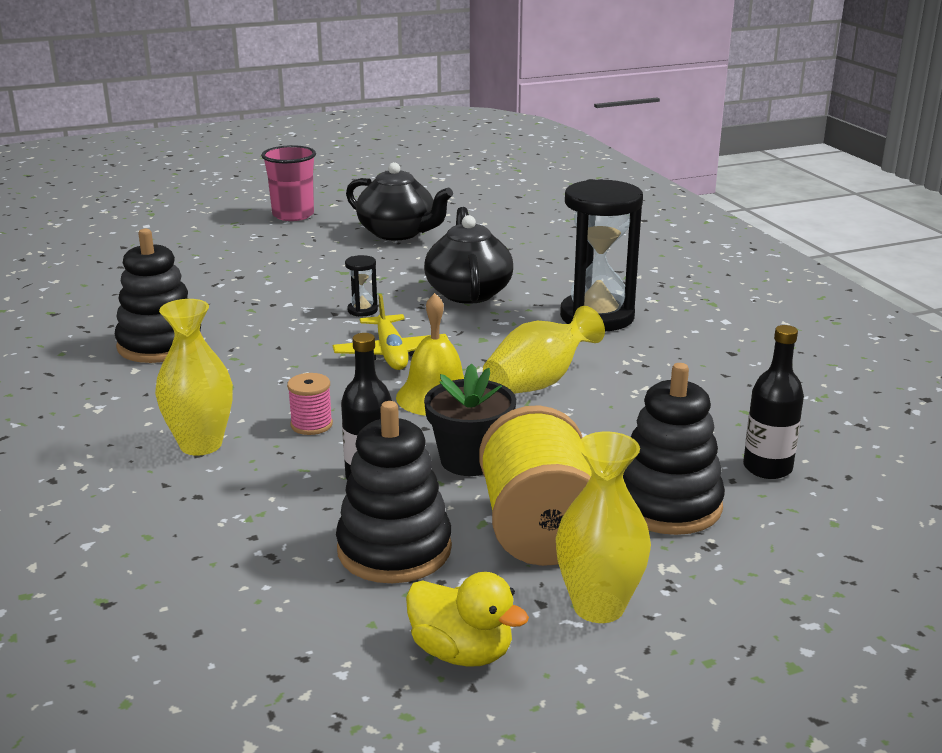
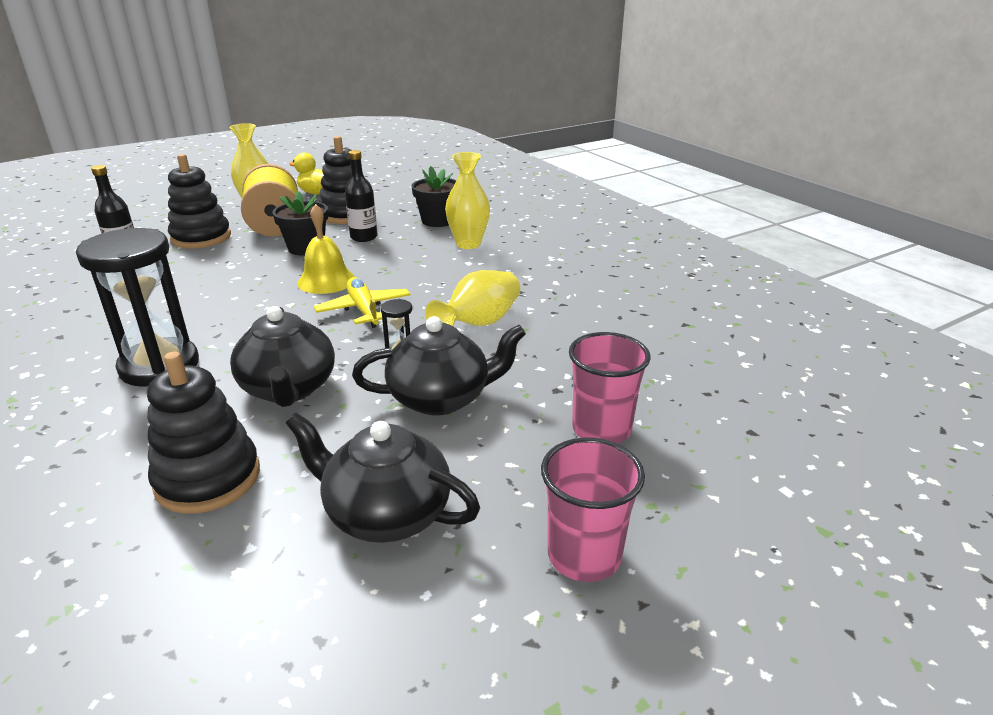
camera: 170 degrees right, 5 degrees up
(160, 345) = (557, 302): black stacking toy -> black stacking toy (208, 478)
(218, 510) = (437, 221): none -> black flower pot
(229, 254) = (601, 429): none -> pink cup
(311, 425) = (407, 258): pink spool -> none
(339, 278) = (441, 398): none -> black teapot
(539, 382) = (246, 296): yellow vase -> yellow vase (479, 323)

